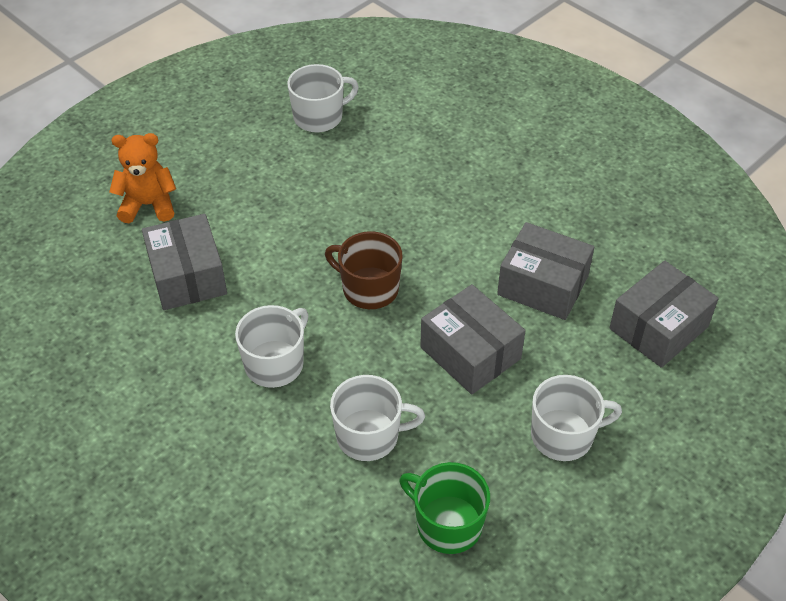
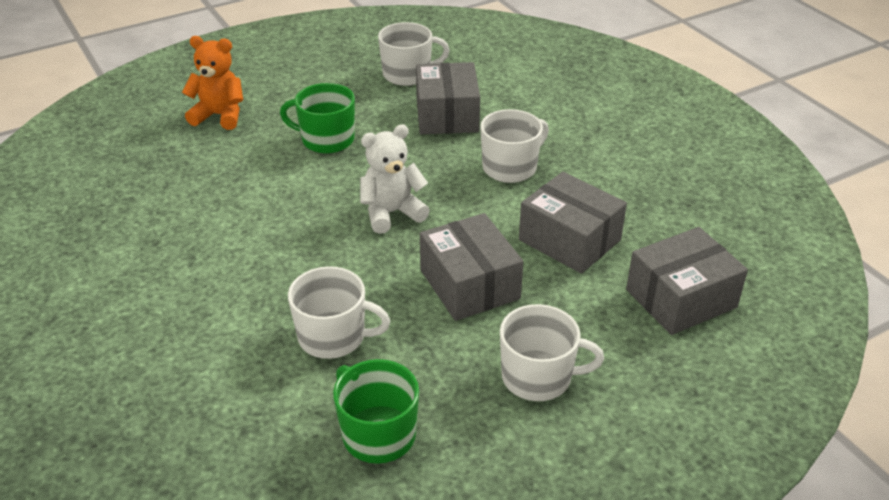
camera: 15 degrees right, 10 degrees down
(187, 276) = (225, 174): grey box -> grey box (447, 115)
(270, 214) = (326, 140): none -> green mug
(275, 363) = (271, 258): white mug -> white mug (510, 167)
(369, 288) = (392, 213): brown mug -> white teddy bear

